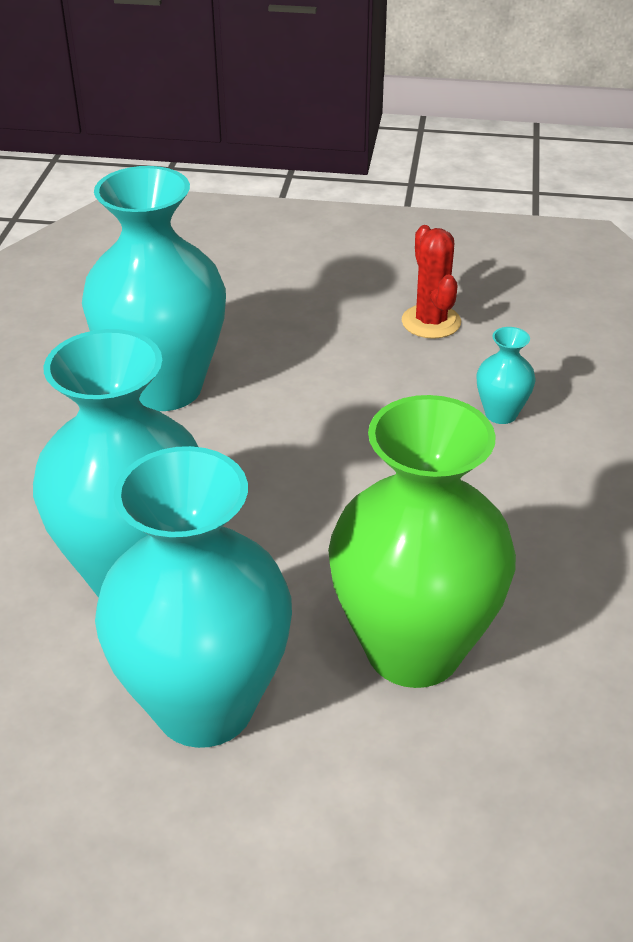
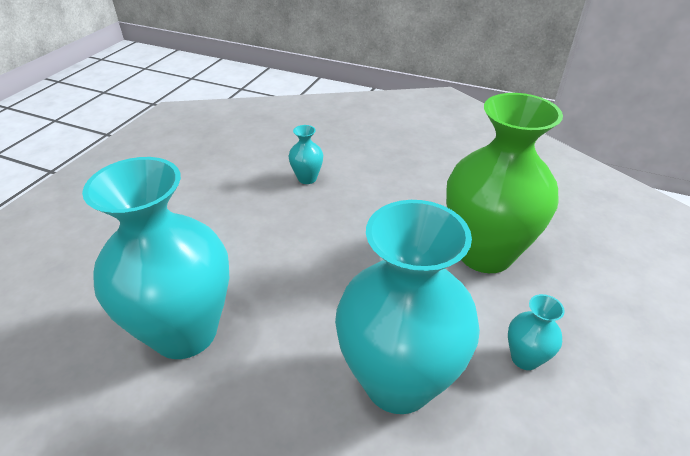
camera: 75 degrees left, 0 degrees up
(204, 705) = (525, 358): turquoise vase -> turquoise vase, size x0.41
(431, 322) = (204, 183): red cactus -> none

